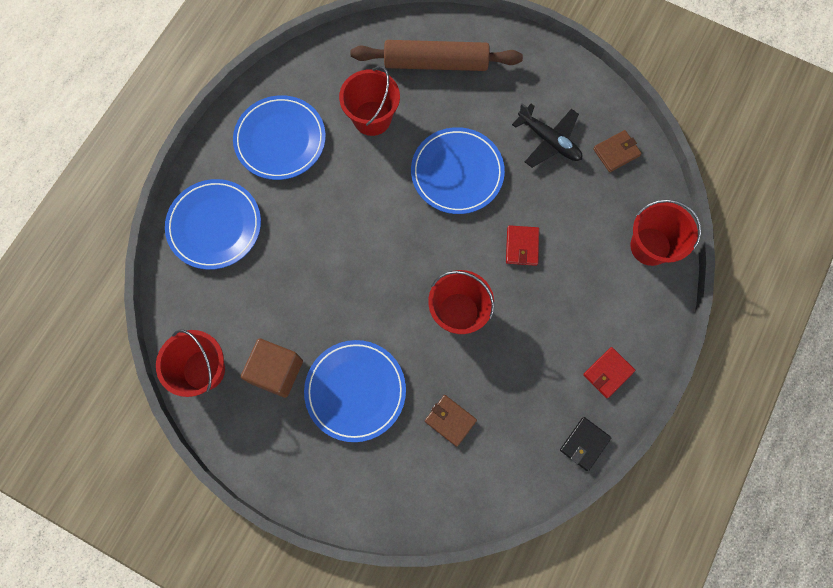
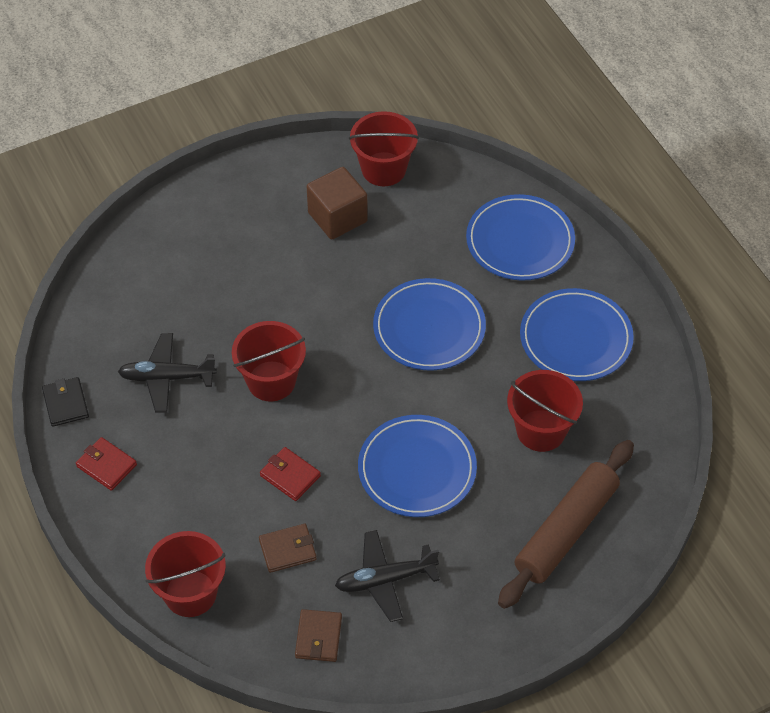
camera: 125 degrees right, 20 degrees down
(355, 391) = (269, 263): blue plate -> blue plate (429, 328)
(450, 420) = (180, 316): brown wallet -> brown wallet (288, 550)
(509, 388) = (167, 377): none -> black plane
(608, 373) = (106, 465): red wallet -> red wallet turned 45 degrees counterclockwise

